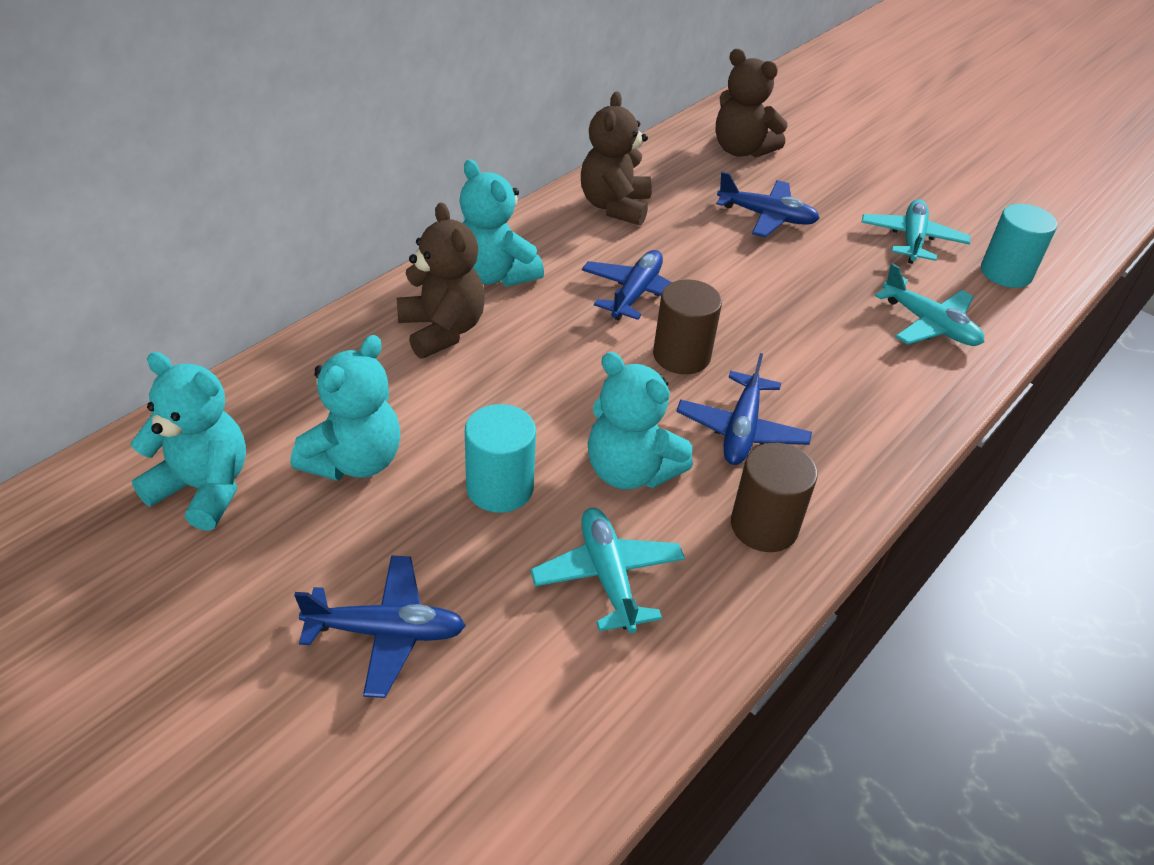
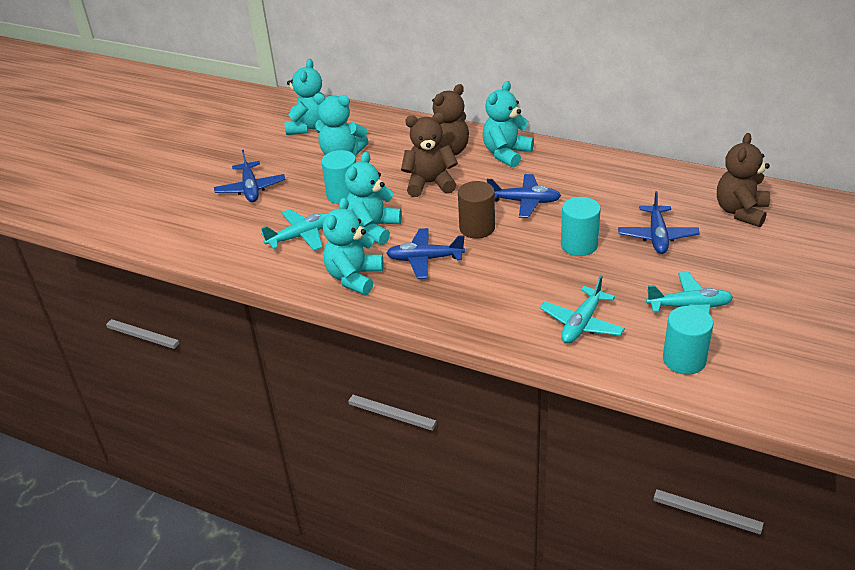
camera: 80 degrees right, 5 degrees down
(615, 206) = (612, 176): brown teddy bear -> brown teddy bear (430, 184)
(761, 278) = (579, 245): none -> turquoise cylinder
(764, 526) = (354, 277): brown cylinder -> turquoise teddy bear

